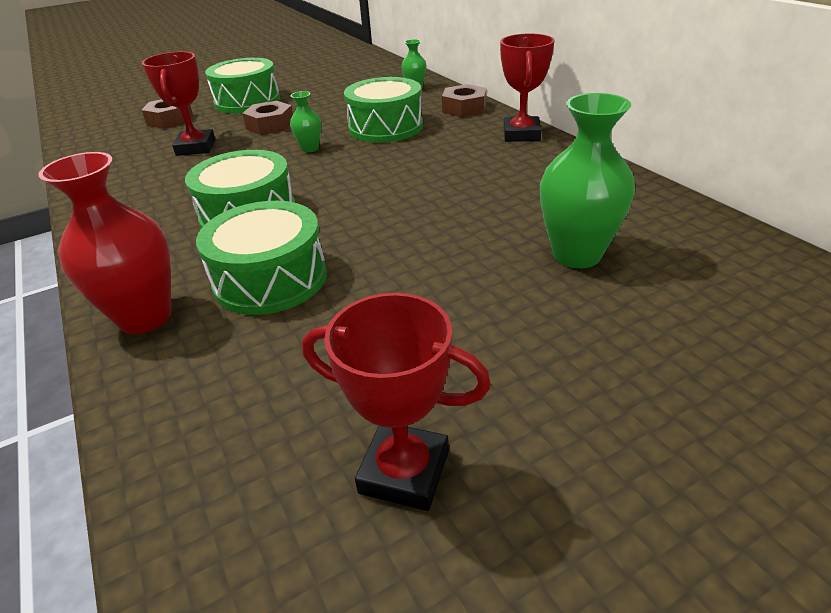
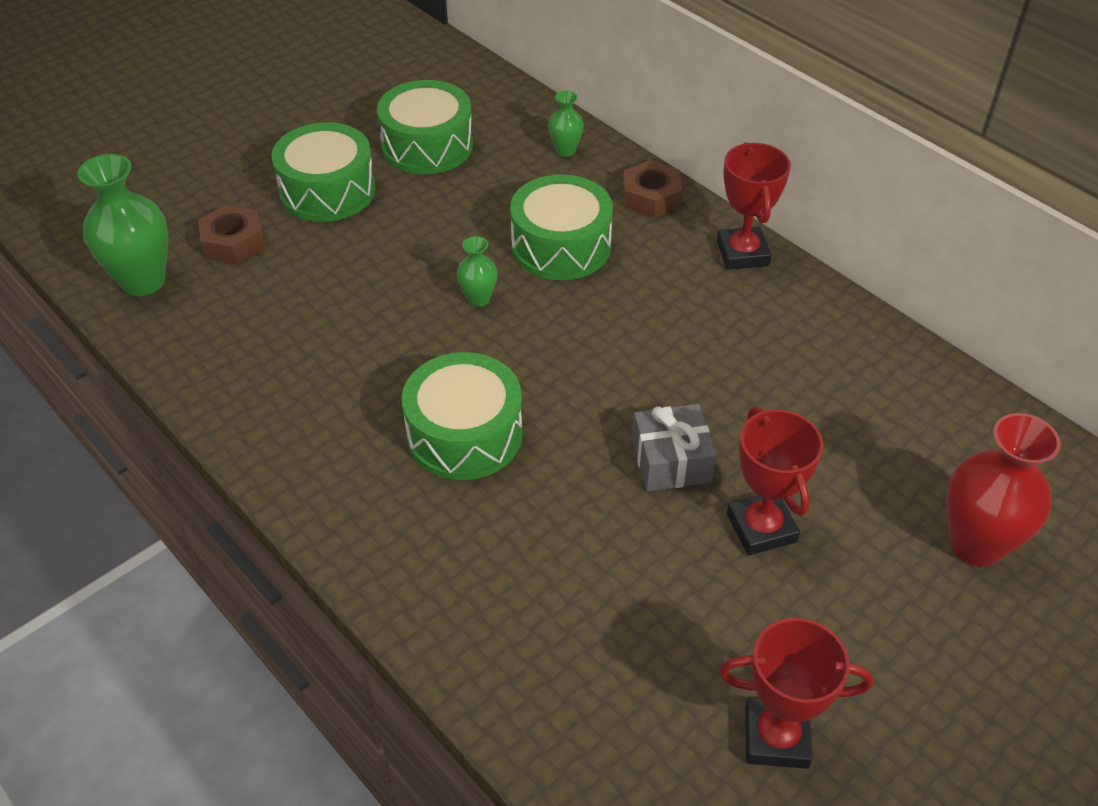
camera: 15 degrees left, 10 degrees up
(145, 317) = (438, 605): red vase -> red vase (976, 545)
(196, 147) = (314, 306): red trophy -> red trophy (761, 528)
(270, 125) = (395, 249): brown nut -> none
(270, 279) = (546, 534): green drum -> green drum (427, 145)
(405, 241) = (671, 461): none -> grey gift
(576, 255) = (857, 463): green vase -> green vase (143, 281)

